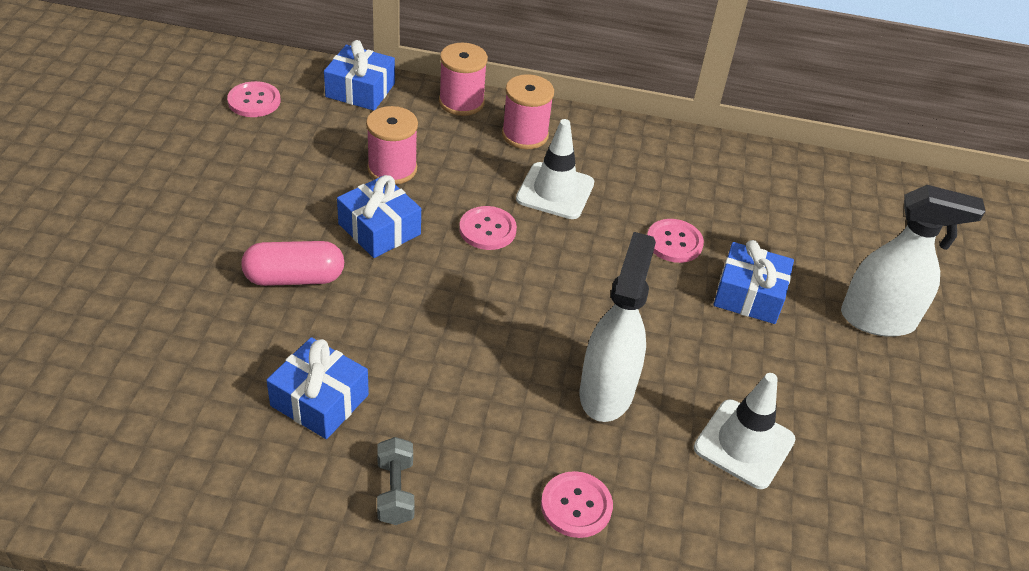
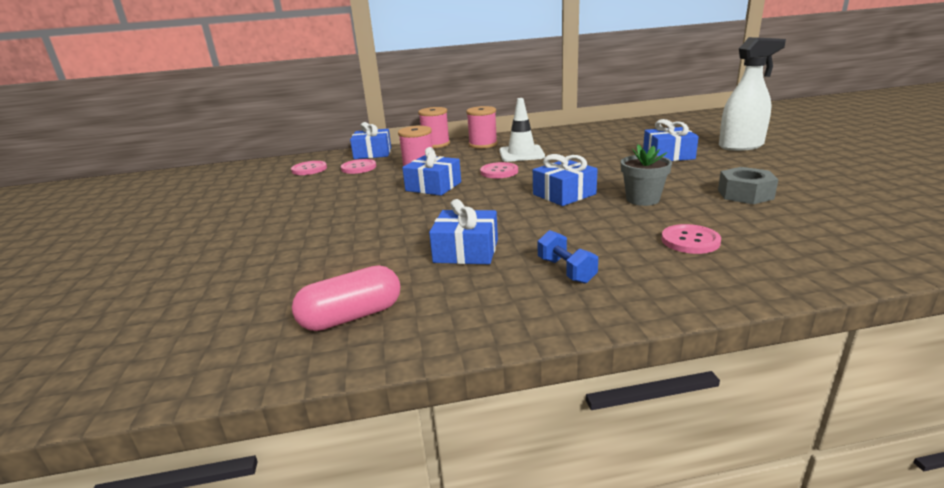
camera: 15 degrees left, 20 degrees down
(294, 278) = (396, 214): pink capsule -> pink capsule (351, 316)
(395, 491) = (566, 270): grey dumbbell -> blue dumbbell
(522, 330) = (564, 194): none -> blue gift
(606, 391) = (642, 199): white spray bottle -> grey flower pot
(674, 242) = (606, 152): pink button -> pink button (358, 168)
(744, 444) = (745, 194): white traffic cone -> grey nut

